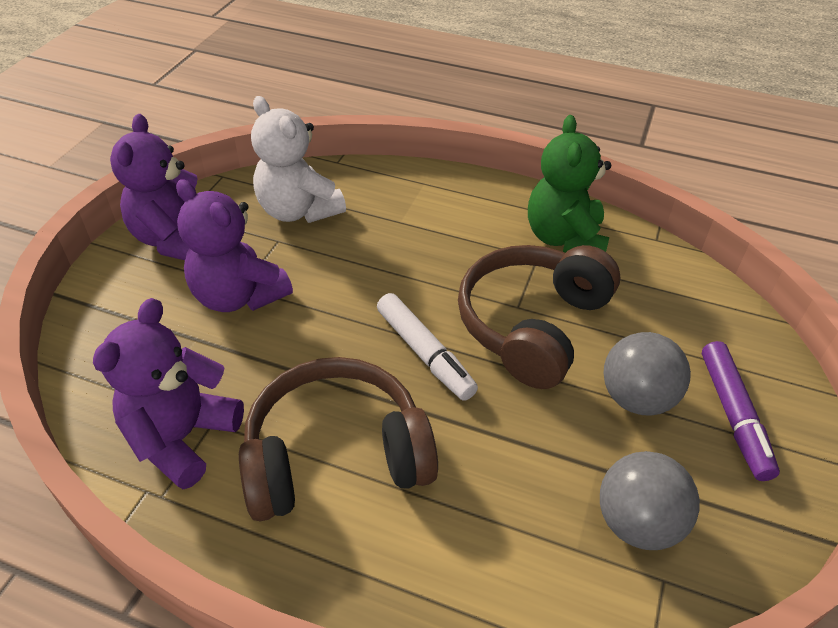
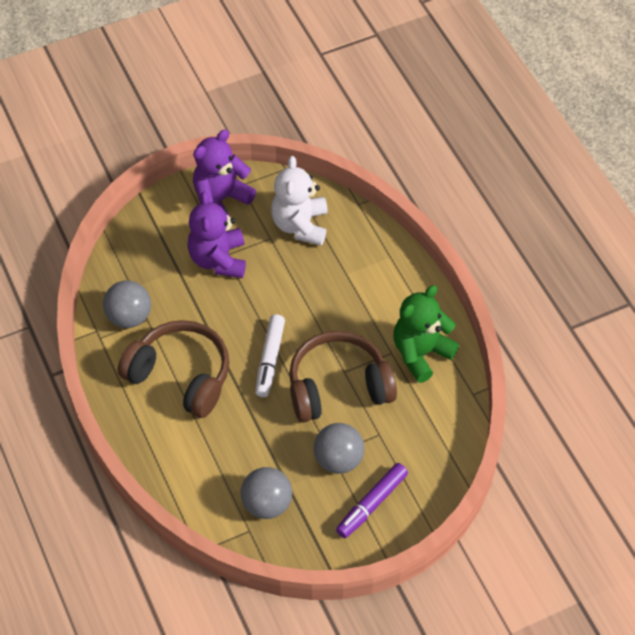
camera: 45 degrees right, 10 degrees up
(182, 437) = (129, 317): purple teddy bear -> grey ball

